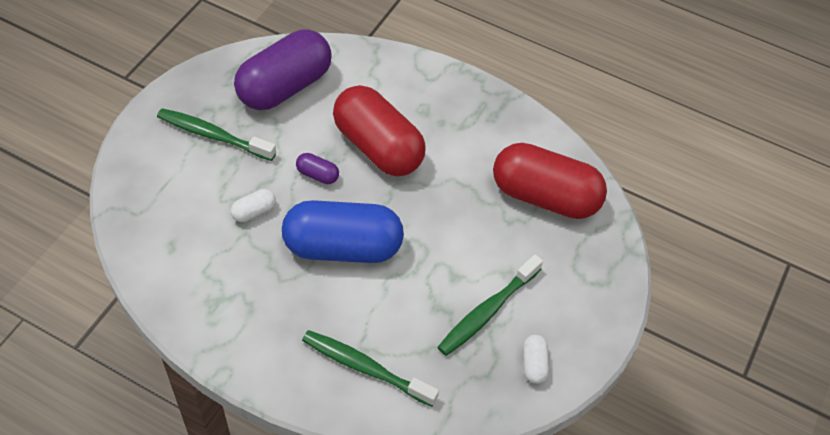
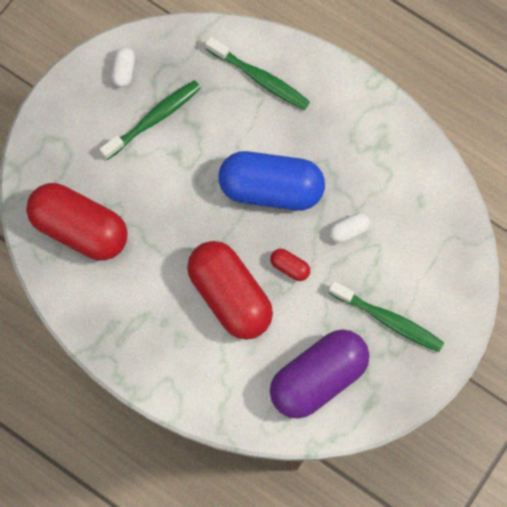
camera: 170 degrees left, 20 degrees up
(317, 175) = (289, 267): purple capsule -> red capsule

